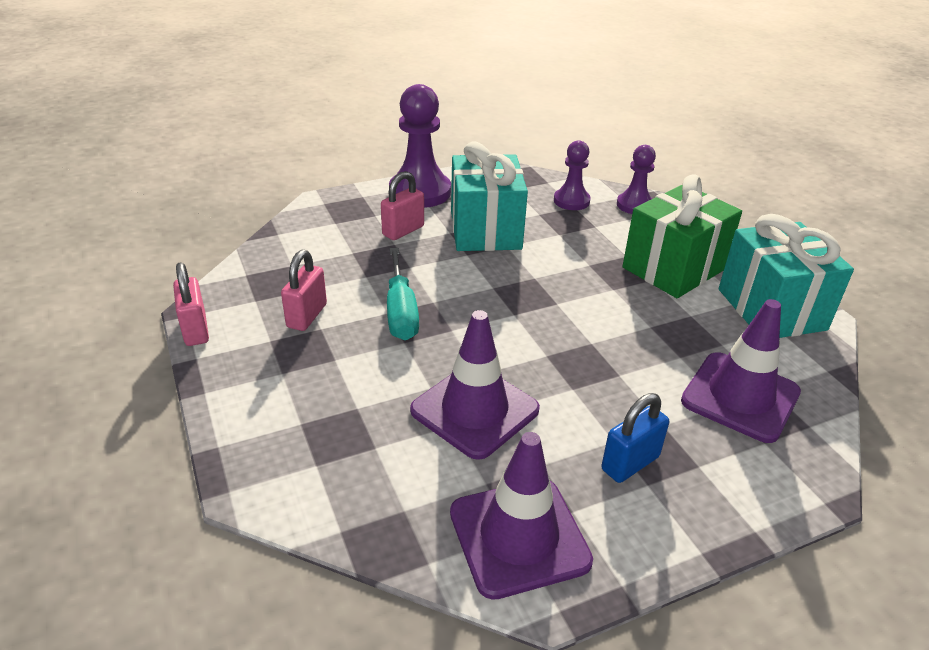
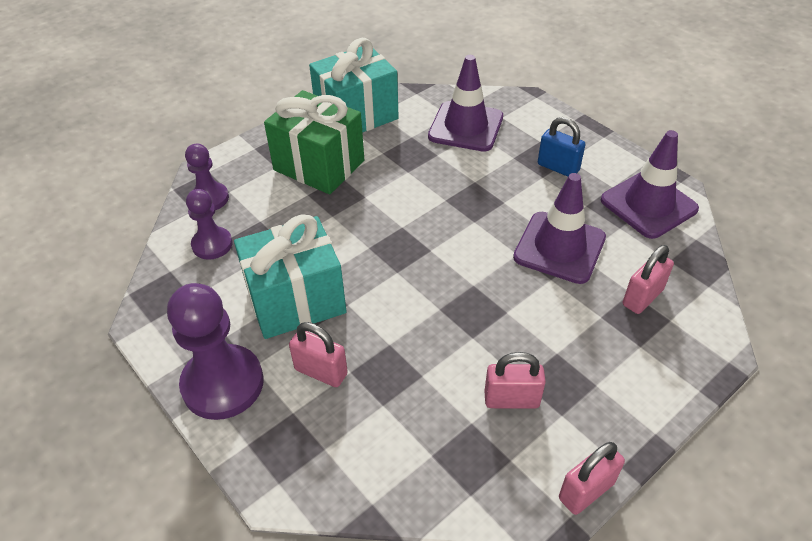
camera: 105 degrees left, 10 degrees up
(361, 453) = (642, 297): none -> pink padlock
(401, 311) = (467, 327): turquoise screwdriver -> none

